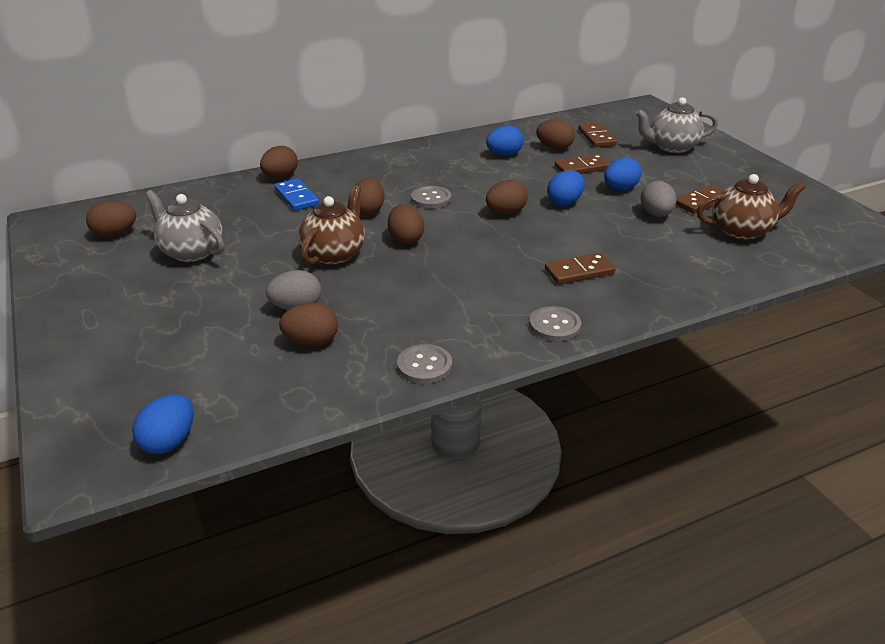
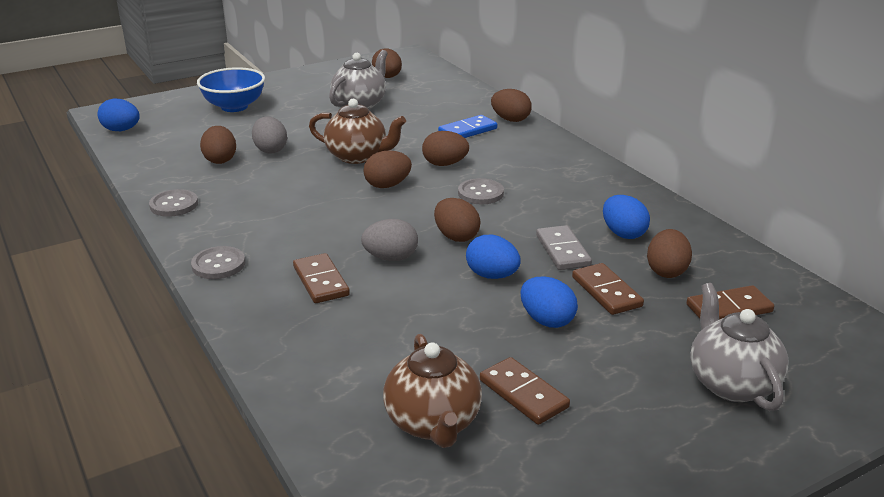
camera: 85 degrees right, 5 degrees down
(139, 342) = (234, 107): none -> blue bowl
(528, 176) = (563, 251): none -> grey domino
(656, 214) = (472, 346): grey egg -> grey egg (391, 258)

